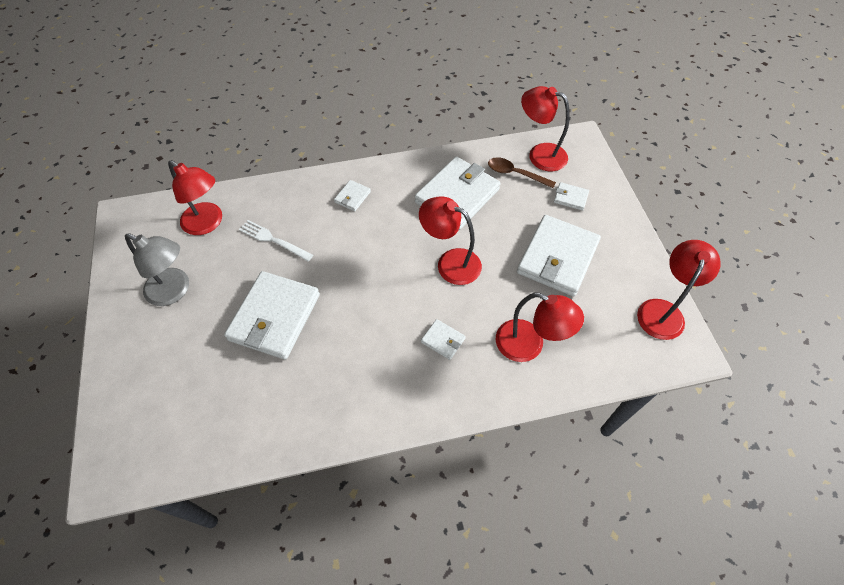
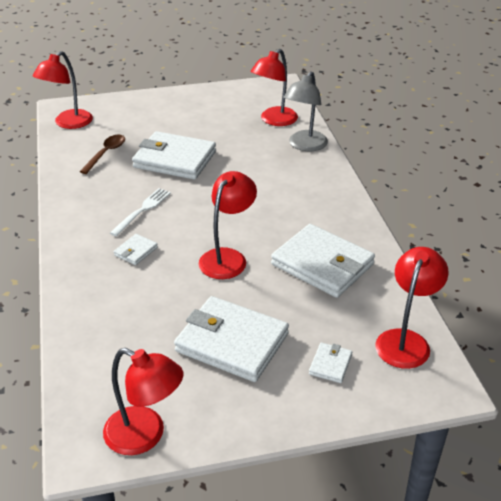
camera: 90 degrees right, 20 degrees down
(175, 291) = (205, 114): grey lamp -> grey lamp (304, 145)
(272, 240) = (257, 152): white fork -> white fork (143, 210)
(352, 197) = (313, 193): white wallet -> none
(515, 174) = (365, 315): brown spoon -> brown spoon (106, 154)
(529, 345) = (119, 310): red lamp -> red lamp (68, 123)

